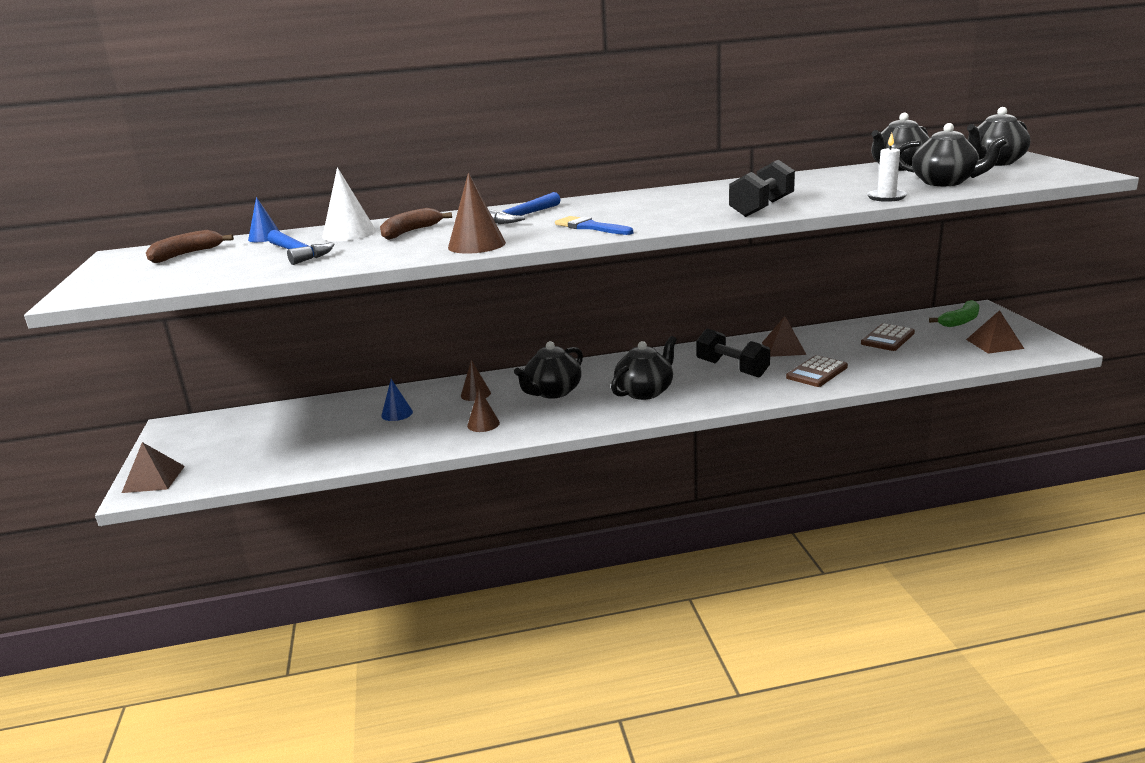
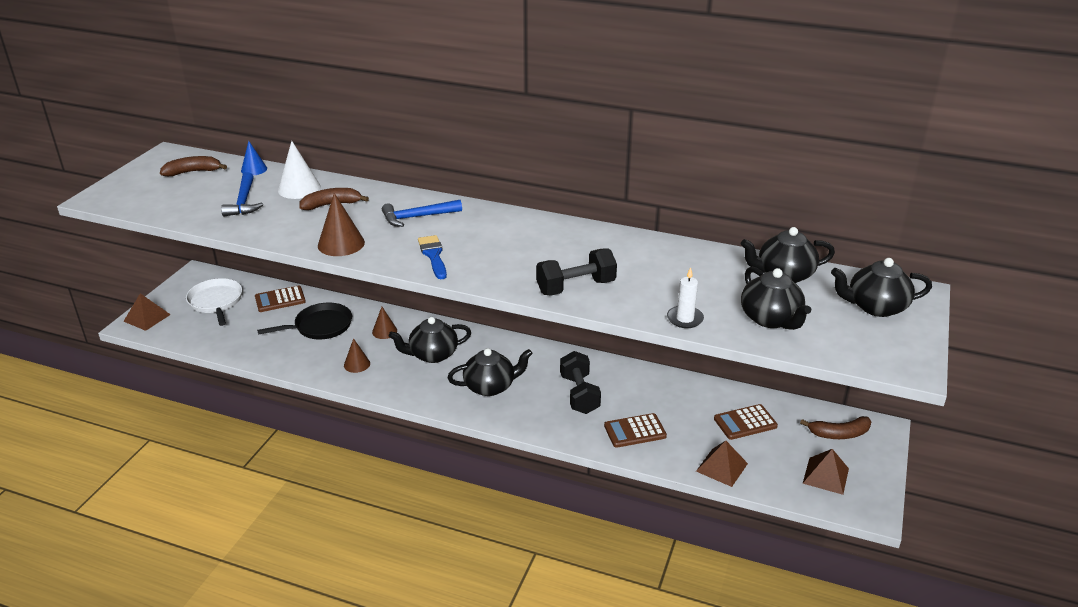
camera: 30 degrees right, 10 degrees up
(234, 438) = (216, 302): none -> white pan
(316, 411) = (280, 299): none -> brown calculator
(397, 413) = (320, 326): blue cone -> black pan
(783, 348) = (647, 391): brown pyramid -> brown pyramid (722, 467)
(960, 321) = (839, 434): green banana -> brown banana

